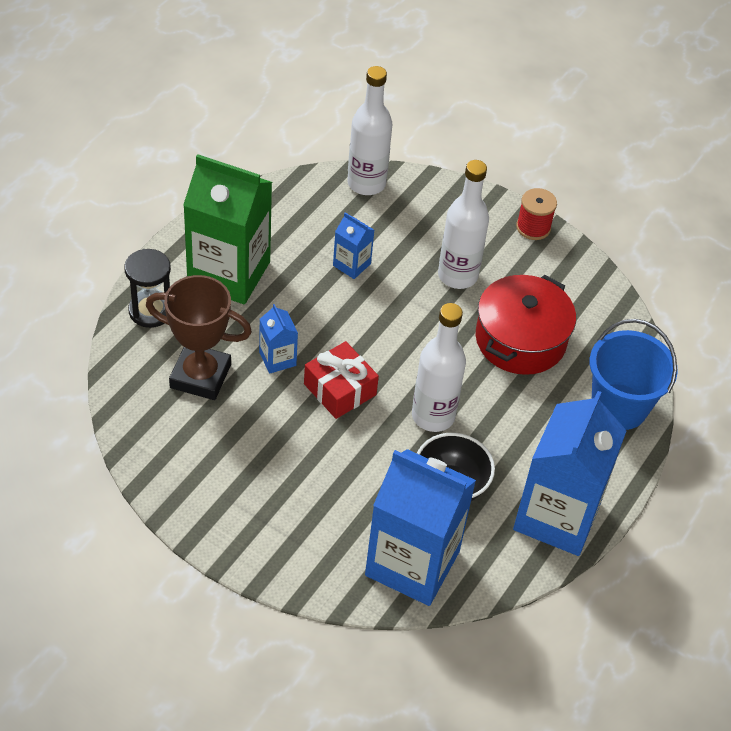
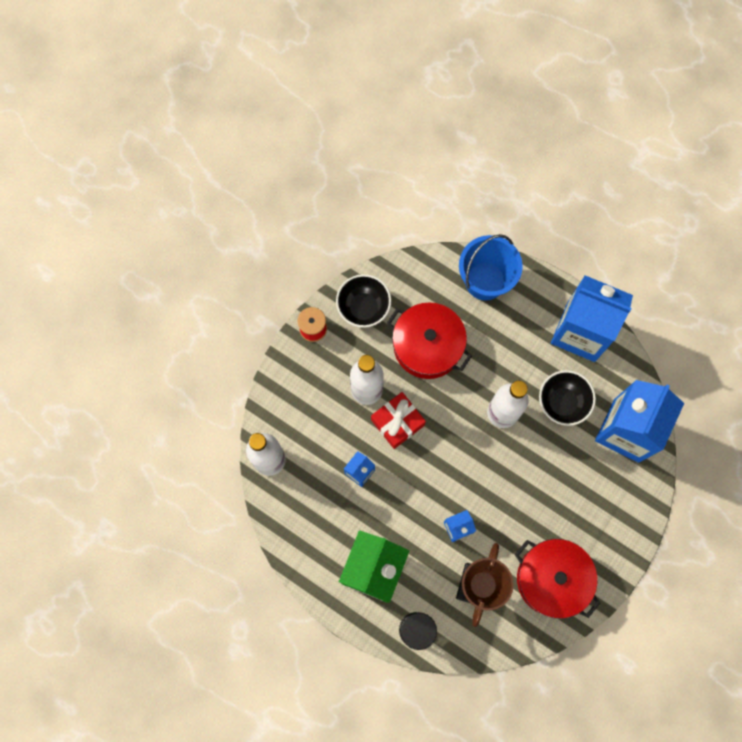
camera: 85 degrees left, 25 degrees up
(203, 458) = (552, 579): none -> red pot
(340, 389) = (483, 480): red gift -> red gift (397, 422)
(565, 277) = (363, 308): none -> black bowl

